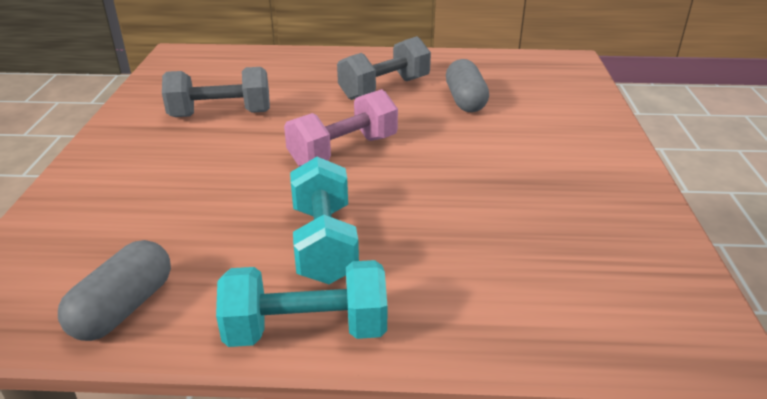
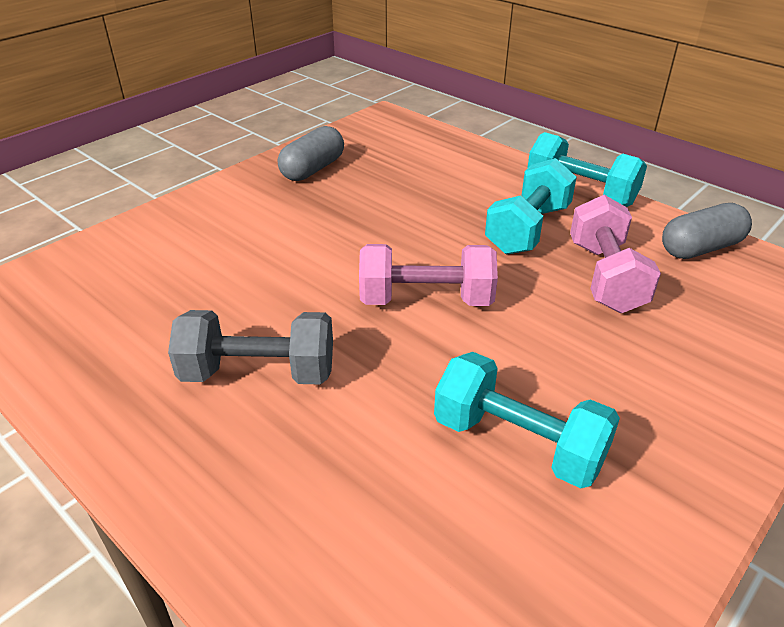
camera: 140 degrees left, 5 degrees up
(217, 227) = (605, 277): none -> pink dumbbell
(221, 114) = (518, 443): grey dumbbell -> turquoise dumbbell
(465, 100) = (213, 301): grey capsule -> grey capsule (313, 169)

